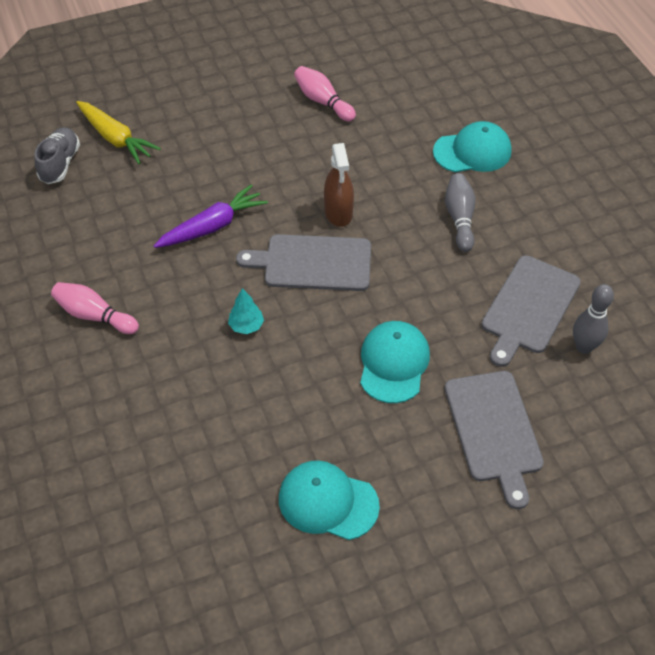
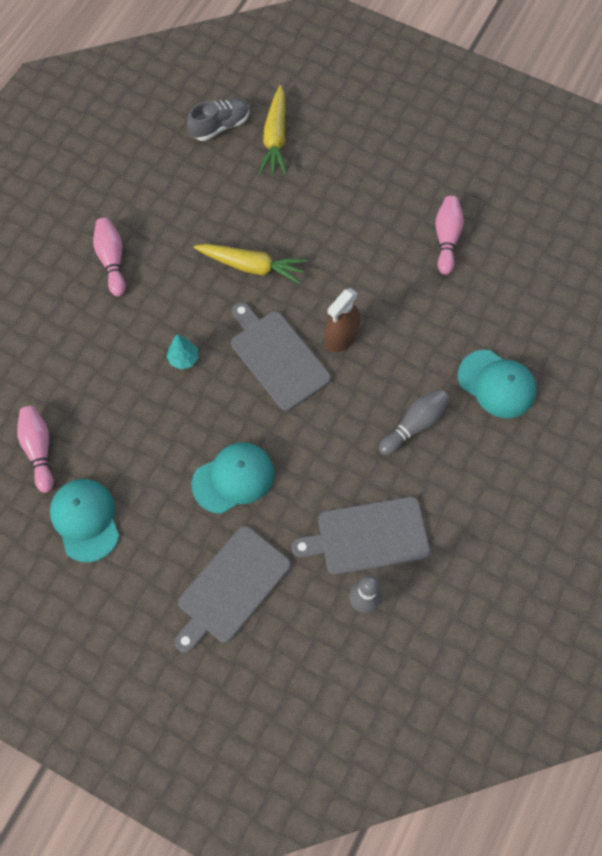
camera: 50 degrees right, 15 degrees up
(212, 226) = (252, 266): purple carrot -> yellow carrot
(220, 495) = (39, 450): none -> pink bowling pin

